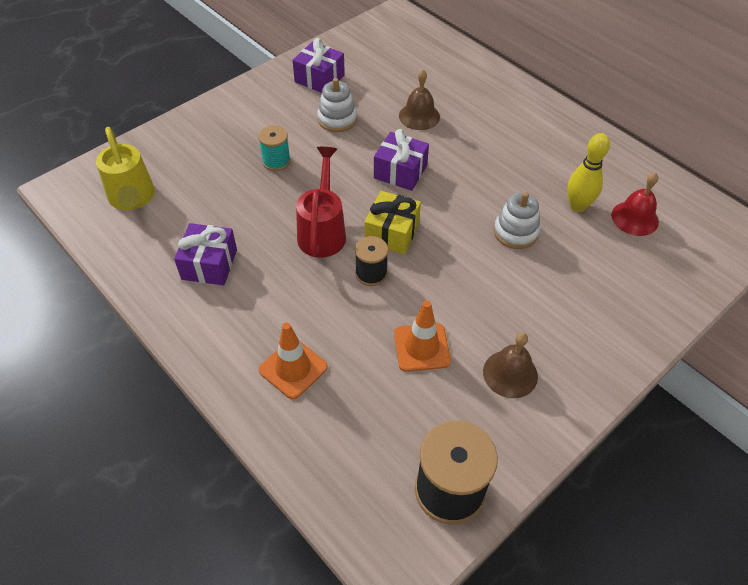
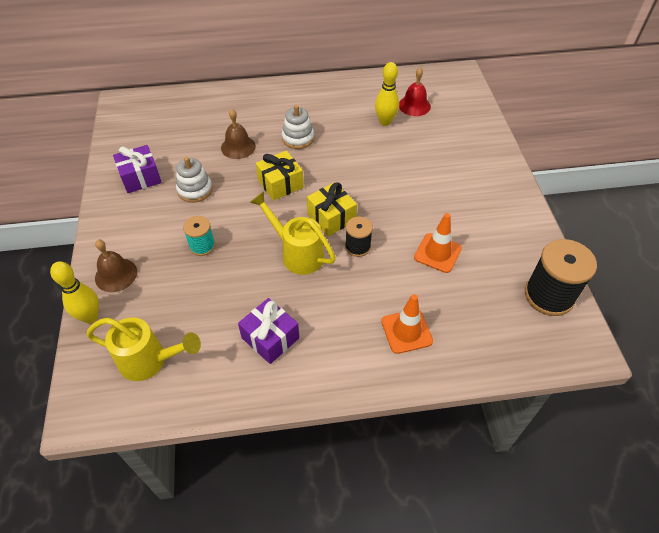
camera: 55 degrees left, 0 degrees up
(151, 139) = (90, 317): none -> yellow bowling pin
(323, 231) = (297, 253): red watering can -> yellow watering can
(400, 172) = (280, 184): purple gift -> yellow gift
(510, 373) = (485, 222): brown bell -> brown bell (116, 275)
(515, 232) = (382, 159): white stacking toy -> white stacking toy (298, 138)

